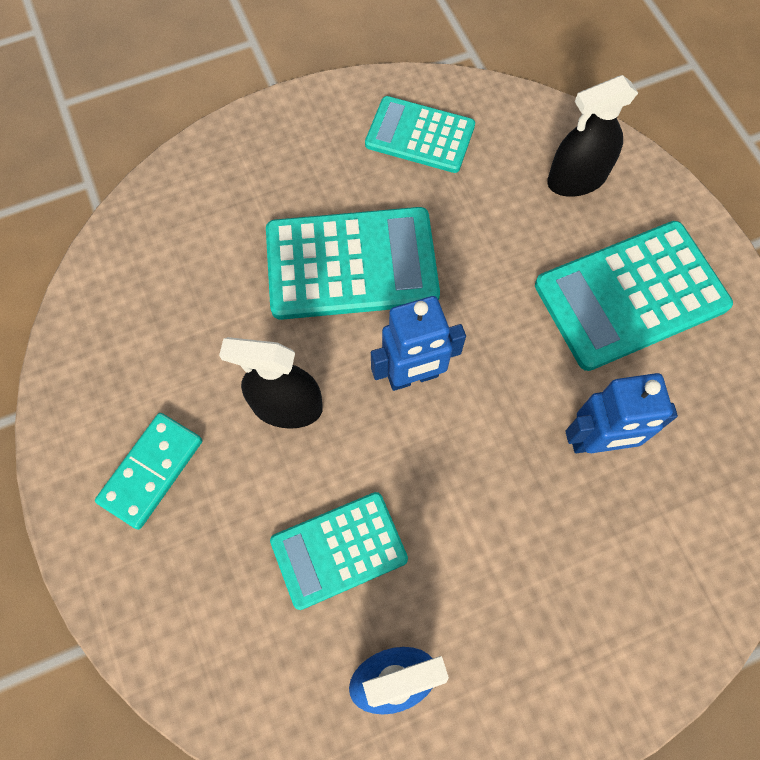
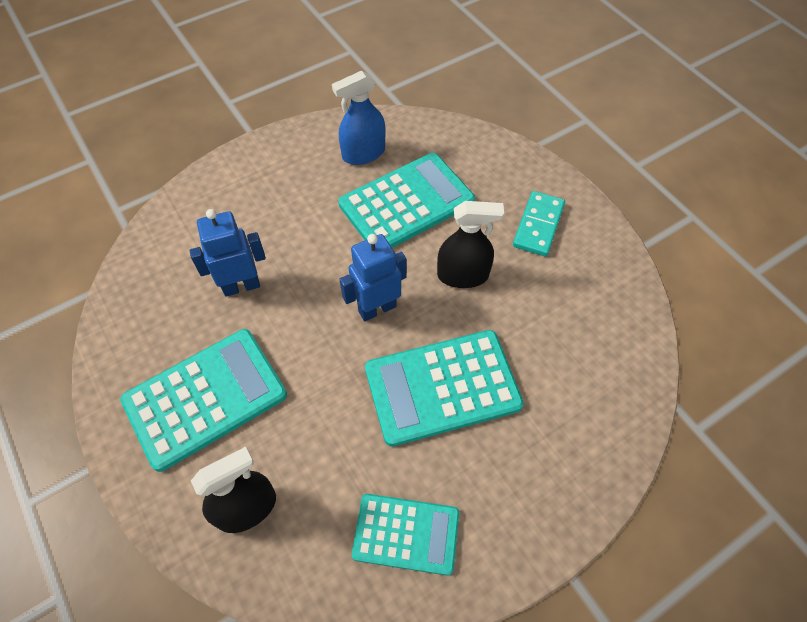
camera: 170 degrees right, 10 degrees down
(339, 550) = (406, 203): turquoise calculator -> turquoise calculator, size x1.57

